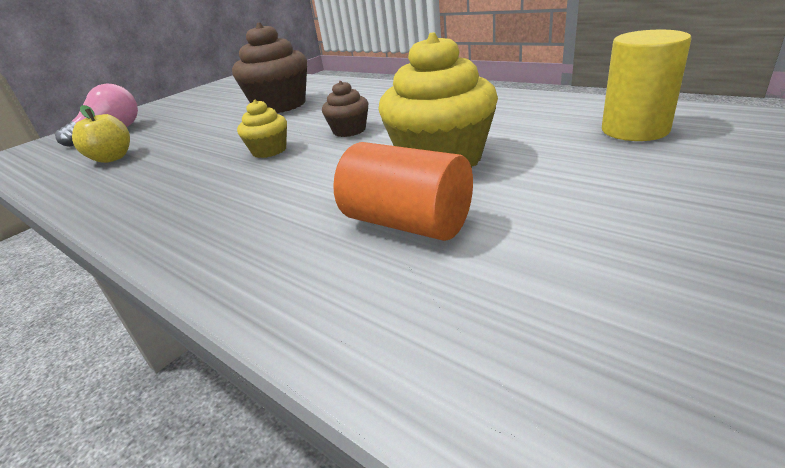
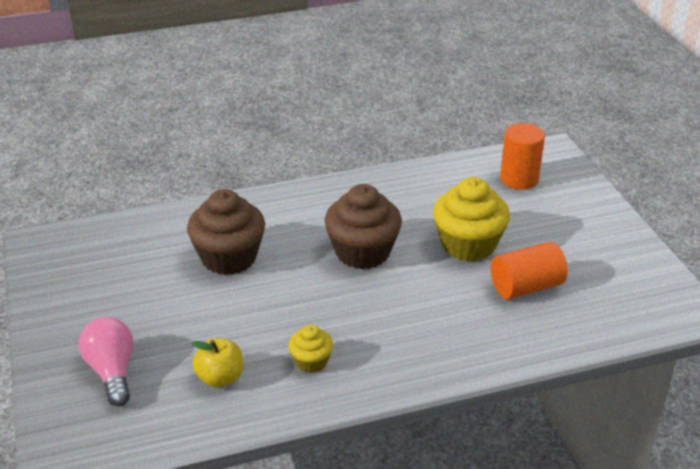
camera: 60 degrees left, 5 degrees up
(269, 150) = (346, 296): yellow cupcake -> yellow cupcake (311, 361)
(349, 130) = (362, 252): brown cupcake -> brown cupcake, size x1.94
(634, 130) = (519, 179): yellow cylinder -> orange cylinder

